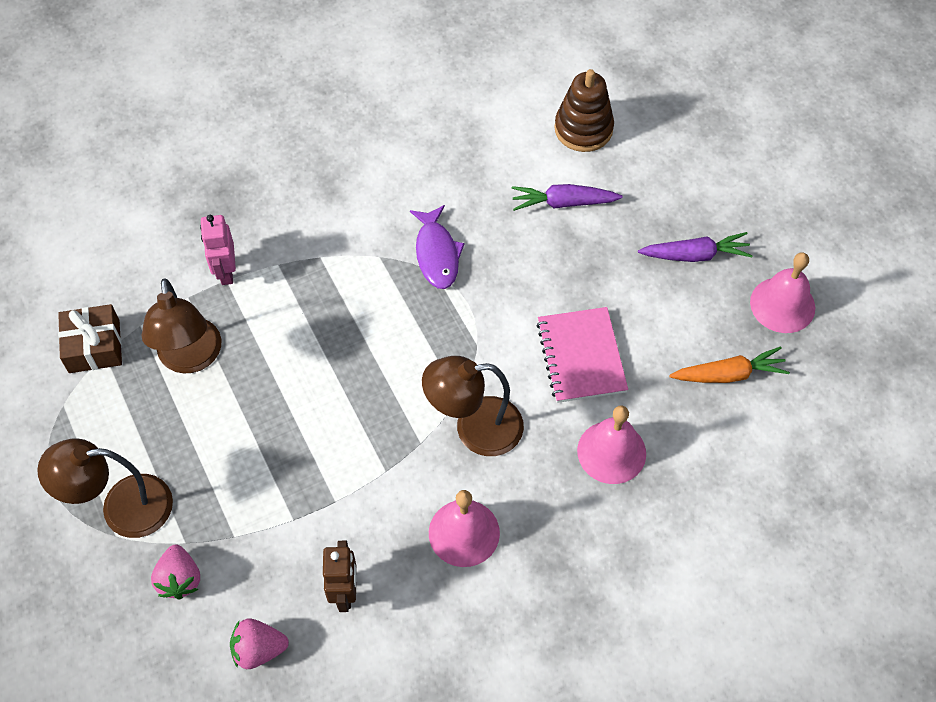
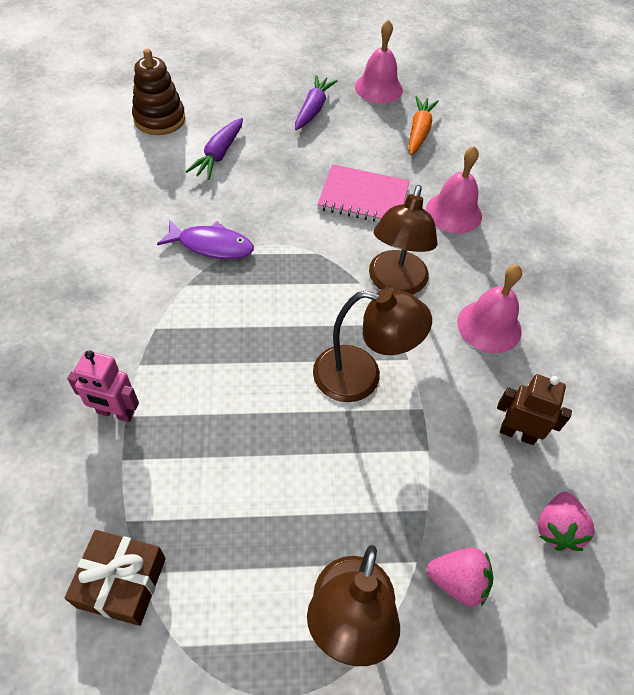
camera: 70 degrees left, 5 degrees down
(190, 358) = (199, 482): brown lamp -> brown lamp (361, 377)

